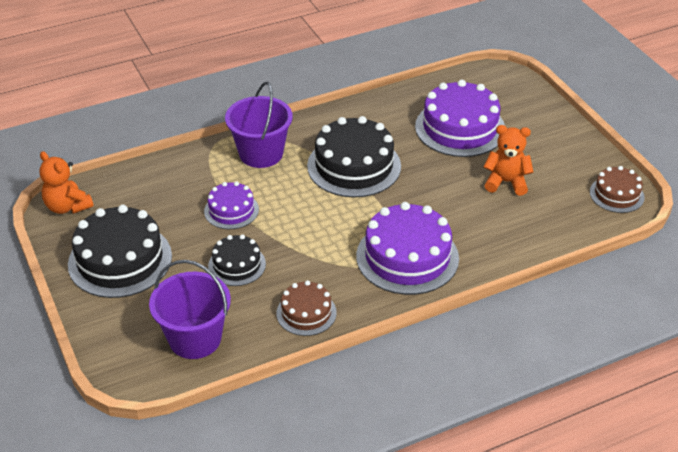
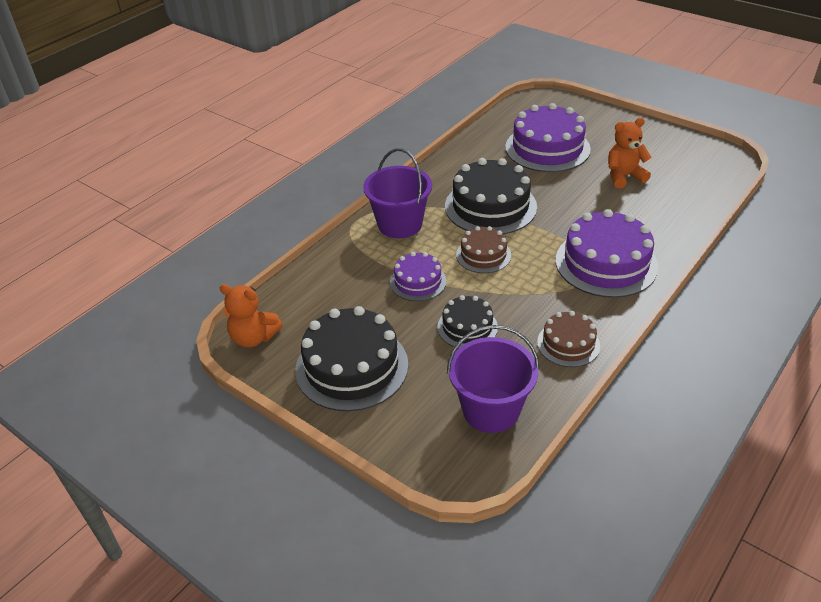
camera: 25 degrees left, 0 degrees up
(616, 194) = (713, 157): brown cake -> brown cake (483, 255)

